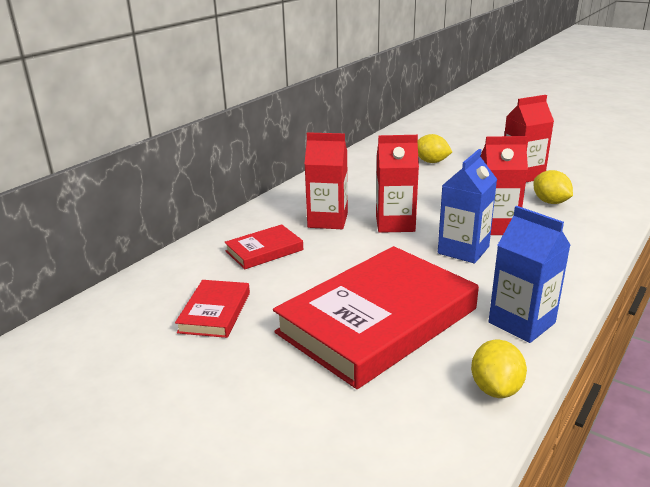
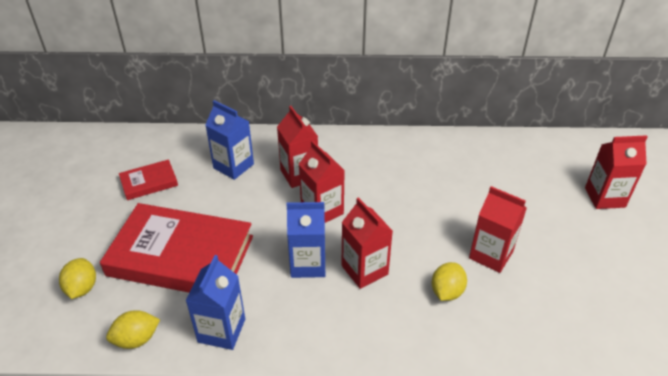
camera: 55 degrees right, 15 degrees up
(264, 250) = (233, 166): red book -> blue carton
(431, 162) = (463, 185): yellow lemon -> yellow lemon (82, 288)
(496, 127) = (604, 197): none -> red carton

